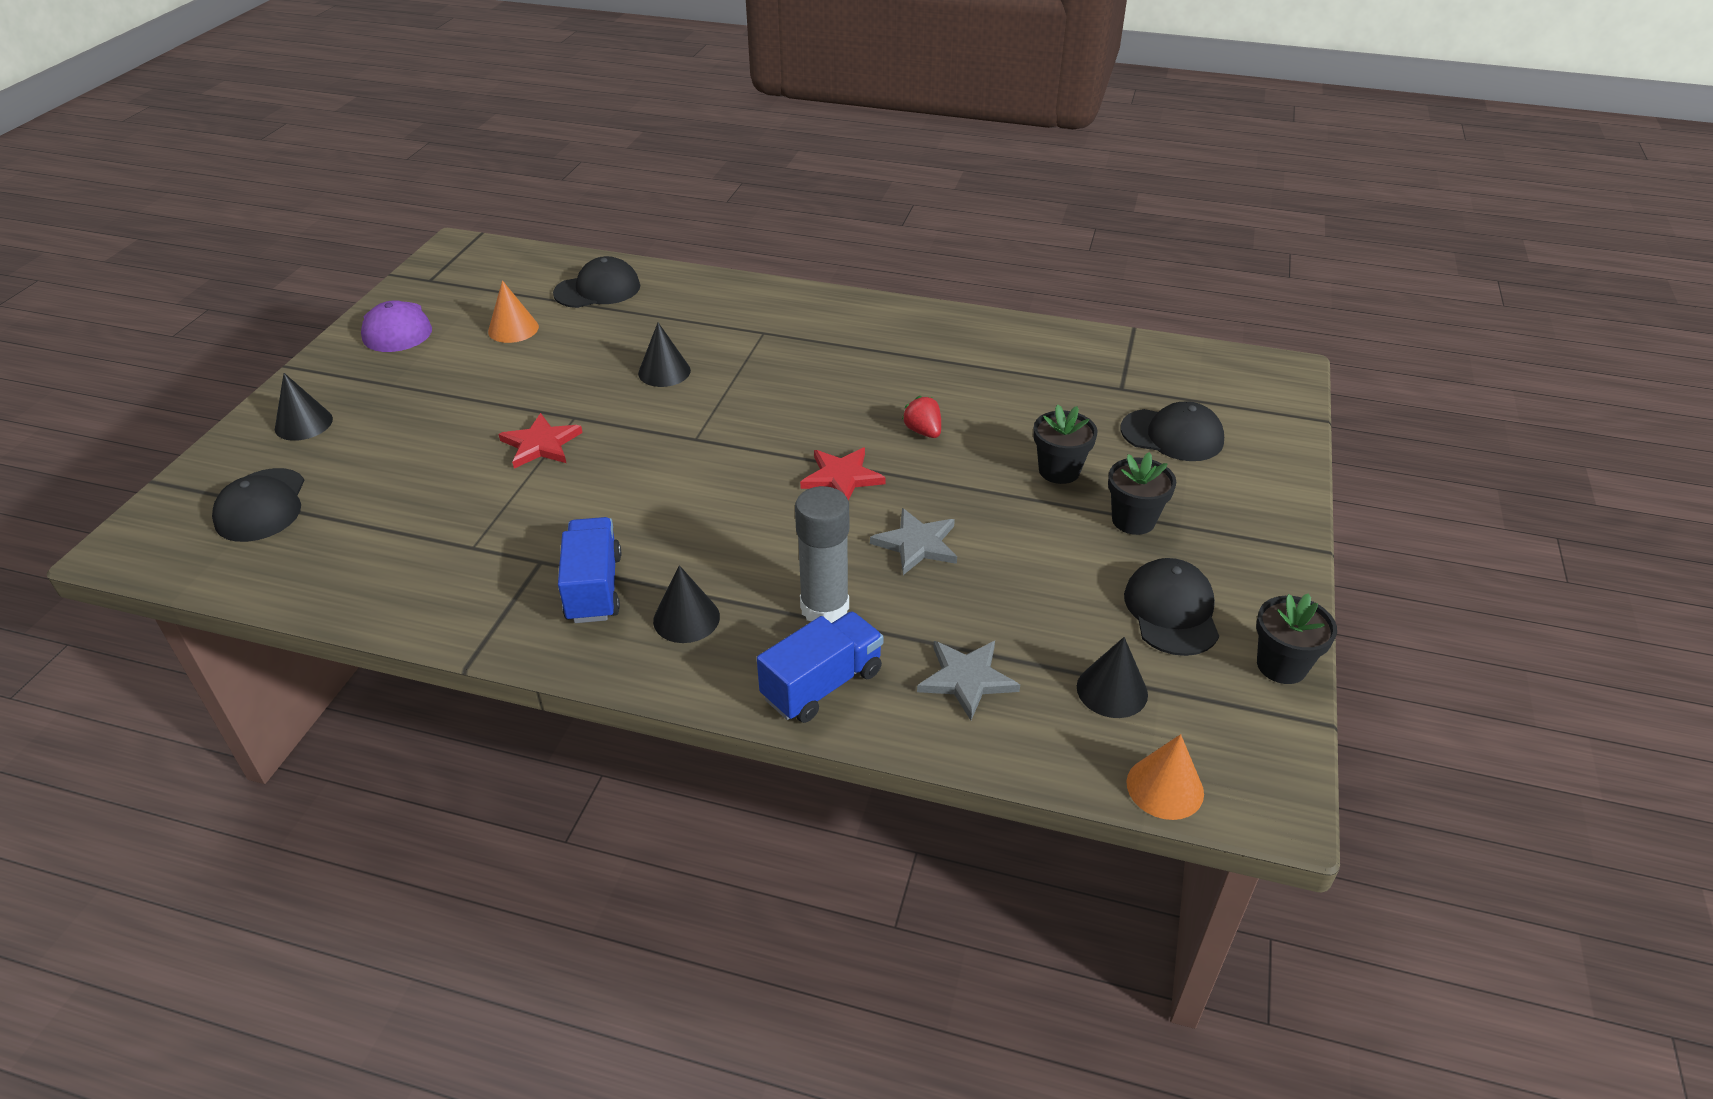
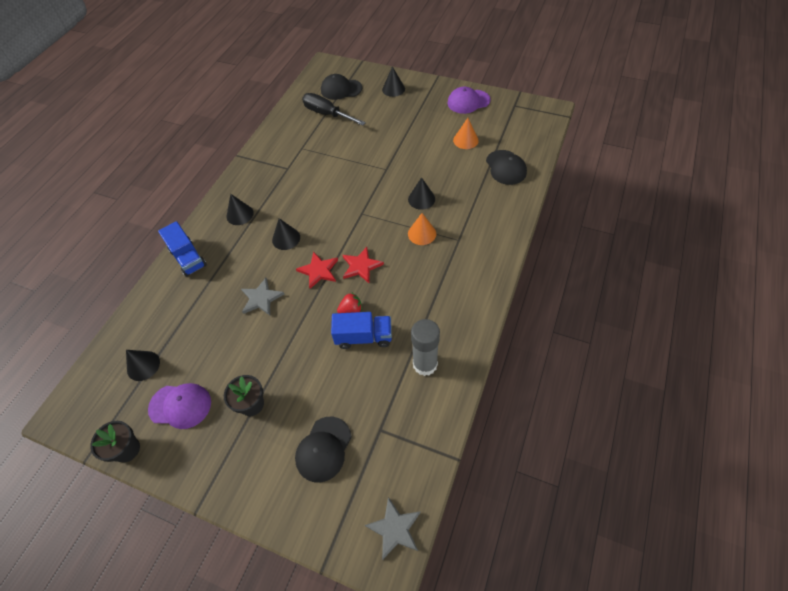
camera: 100 degrees right, 15 degrees up
(356, 518) = (327, 114): none -> black screwdriver
(541, 444) = (366, 160): red star -> red star (361, 266)
(594, 588) = (266, 185): blue truck -> blue truck (363, 337)
(761, 532) = (286, 238): none -> black cone
(824, 608) = (230, 260): grey glue stick -> grey glue stick (425, 364)
(966, 679) = (171, 309): grey star -> grey star (394, 528)
(1059, 471) = (302, 374): black flower pot -> none
(1165, 787) = (86, 374): orange cone -> orange cone (422, 233)
(1171, 611) = (180, 405): black cap -> purple cap

